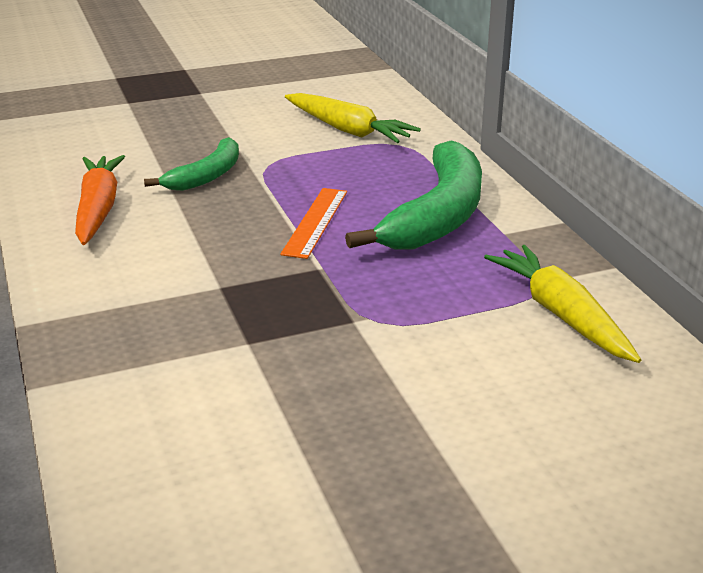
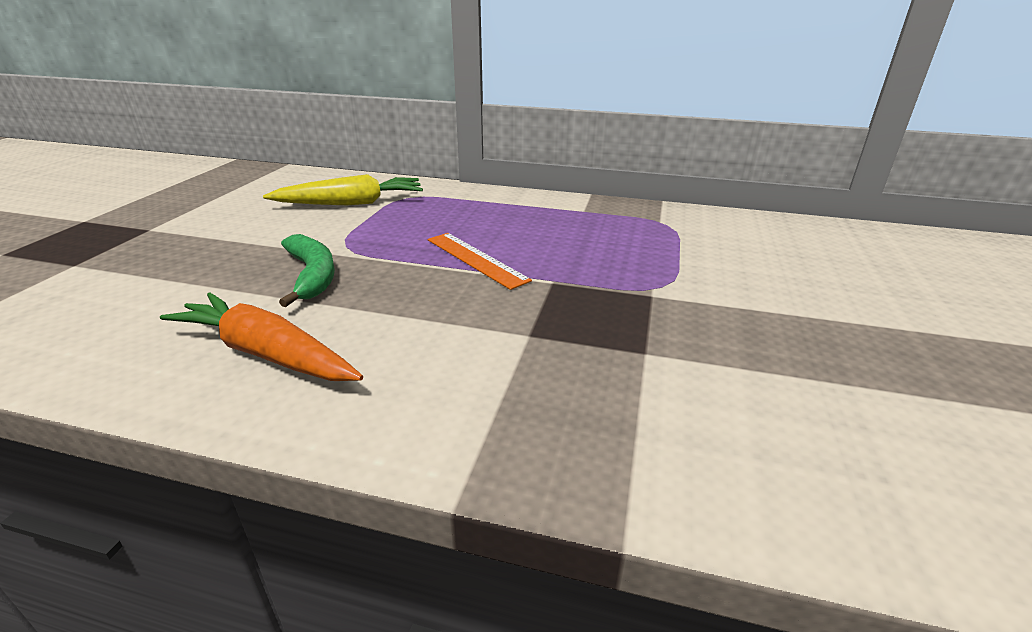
camera: 55 degrees left, 0 degrees up
(437, 216) = (532, 219): green banana -> none
(561, 314) = (707, 230): yellow carrot -> none

